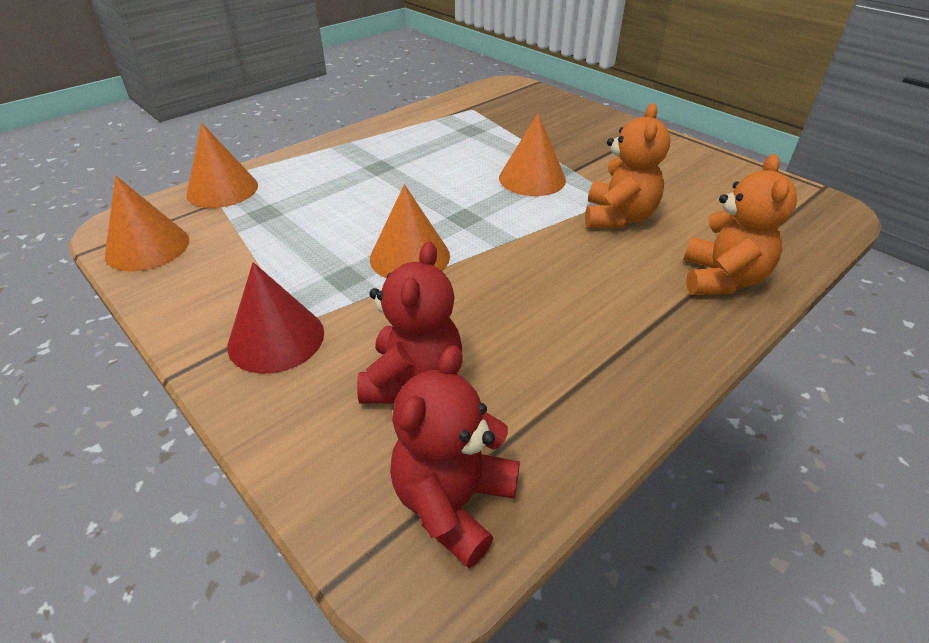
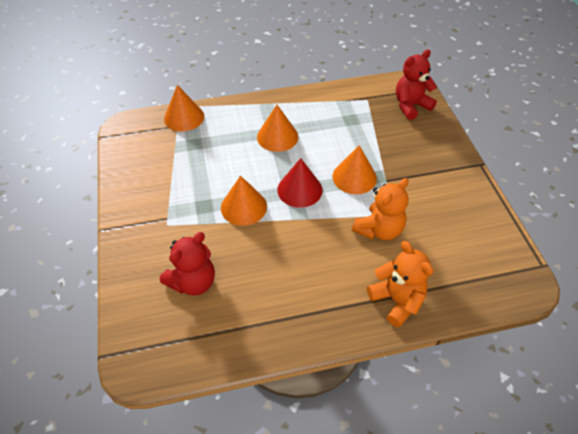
camera: 30 degrees right, 10 degrees up
(147, 247) = (130, 145): orange cone -> orange cone (277, 136)
(276, 338) = (152, 229): red cone -> red cone (299, 189)
(453, 502) = (167, 348): red teddy bear -> red teddy bear (411, 106)
(721, 279) = (397, 300): orange teddy bear -> orange teddy bear turned 75 degrees counterclockwise

